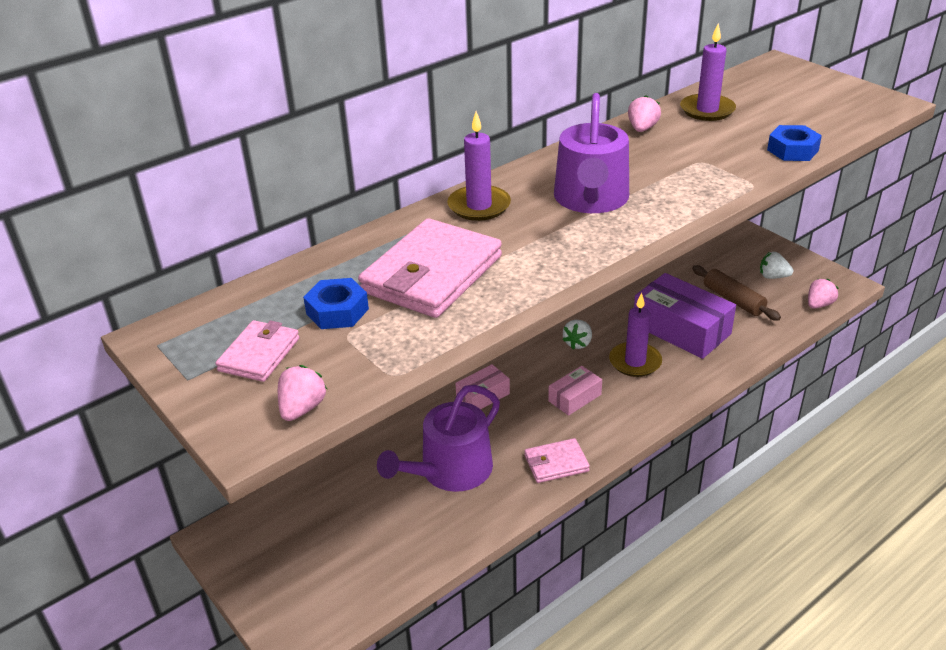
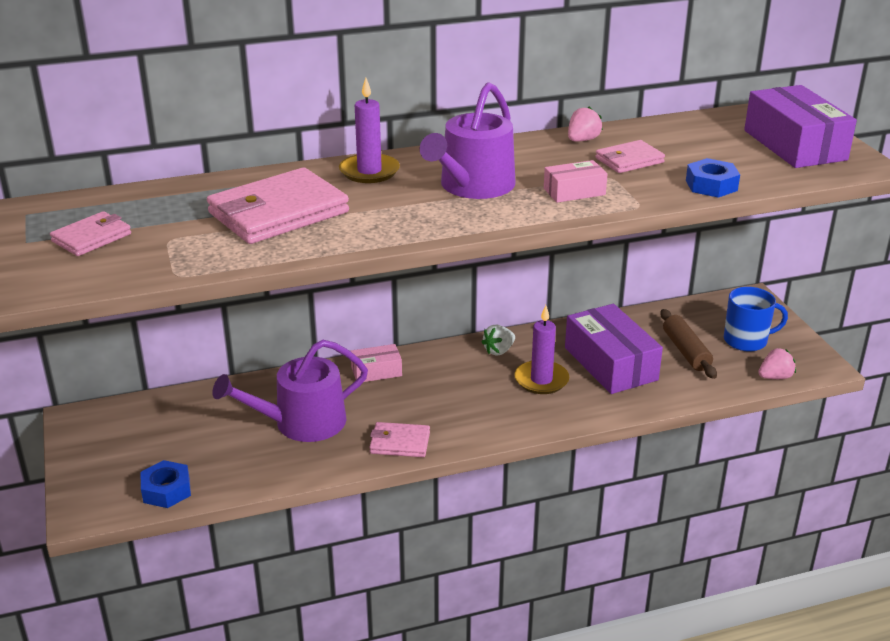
camera: 20 degrees right, 5 degrees down
(302, 408) = (88, 280): pink strawberry -> none
(337, 311) = (178, 222): blue nut -> blue nut (166, 490)
(574, 398) = (459, 395): pink box -> pink box (574, 192)
(701, 140) = (629, 160): none -> pink wallet
(707, 110) = (663, 136): purple candle -> none
(773, 276) = (746, 340): white strawberry -> blue mug
(819, 95) = (794, 145): none -> purple box

